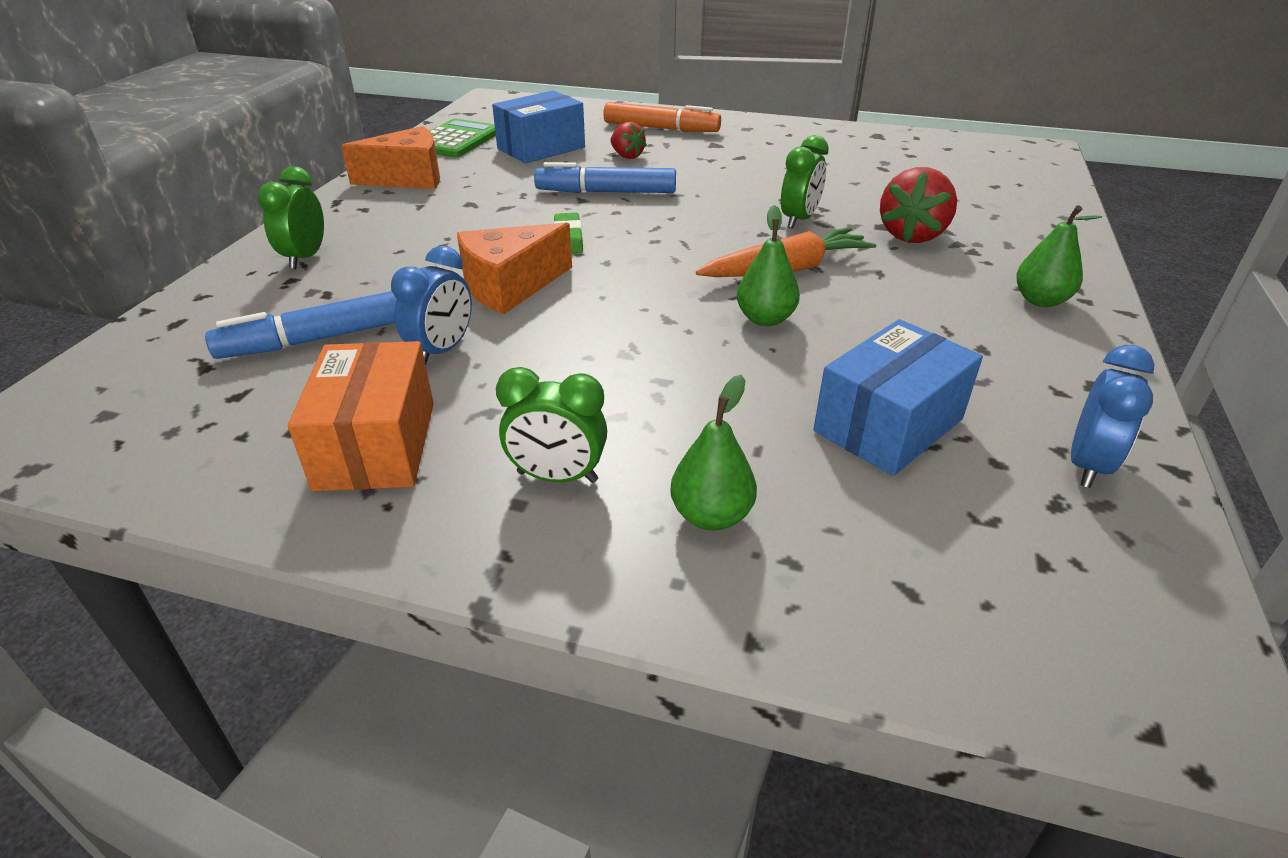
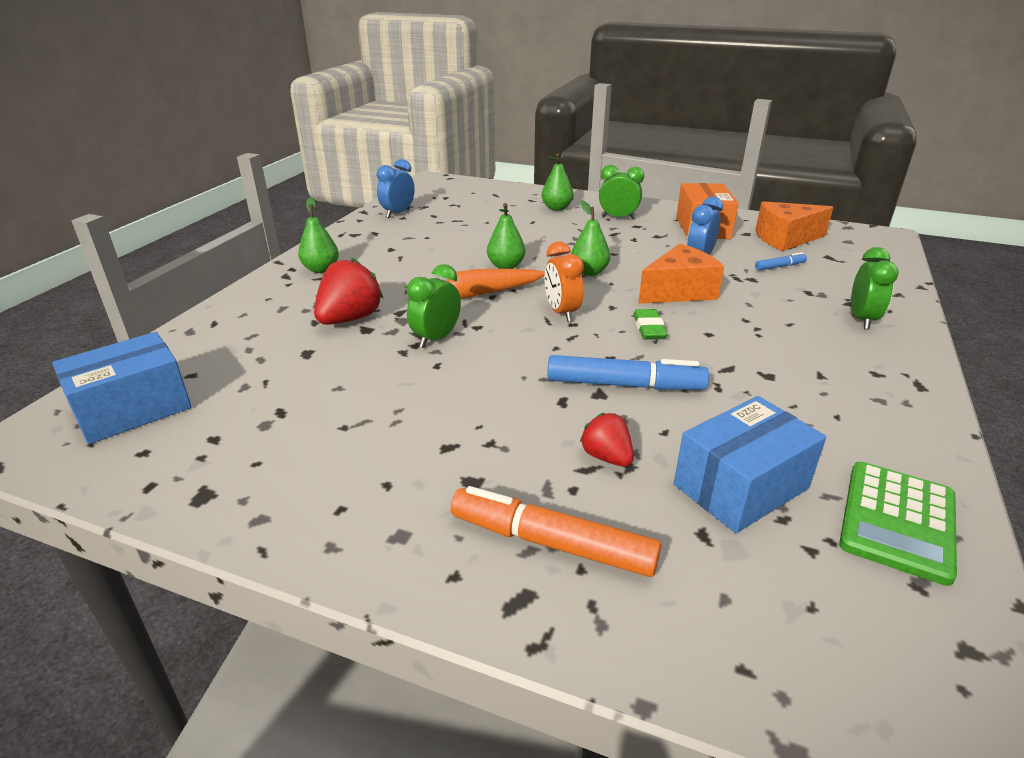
camera: 175 degrees left, 5 degrees down
(319, 339) = (779, 266): blue marker -> blue marker, size x0.49
(408, 178) = (878, 422): orange cheese -> orange cheese (785, 239)
(633, 314) = (589, 272): none -> green pear
(669, 251) = (562, 313): none -> orange clock
(888, 425) = (469, 225): blue box -> blue box (133, 409)

